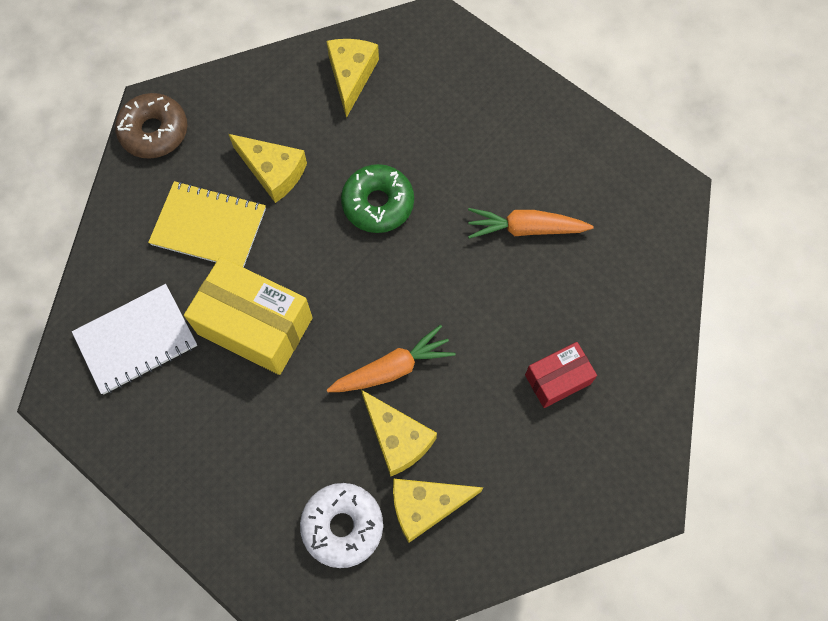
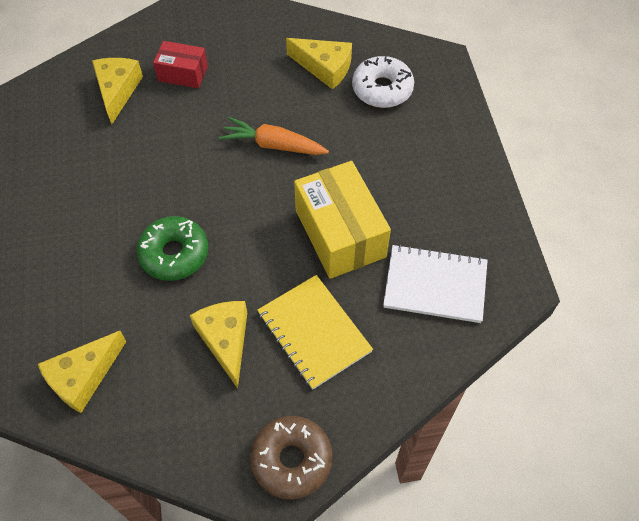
camera: 140 degrees left, 10 degrees down
(397, 438) = (308, 108): yellow cheese -> yellow cheese (117, 91)
(525, 228) = (99, 164): orange carrot -> none

